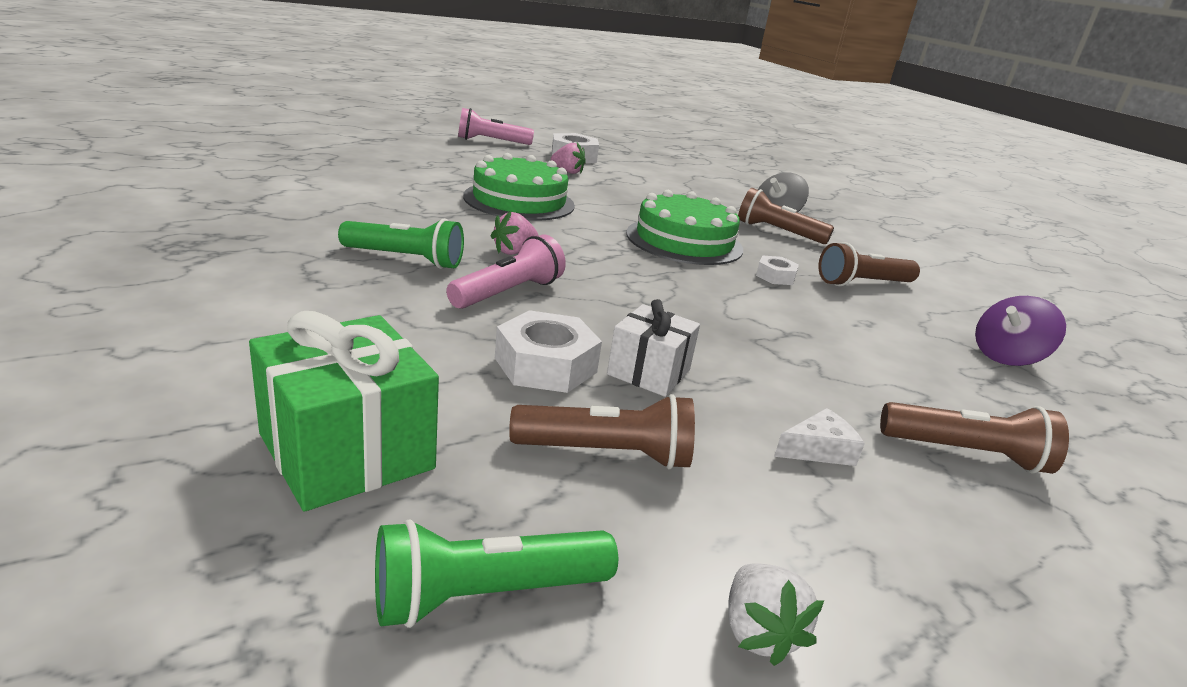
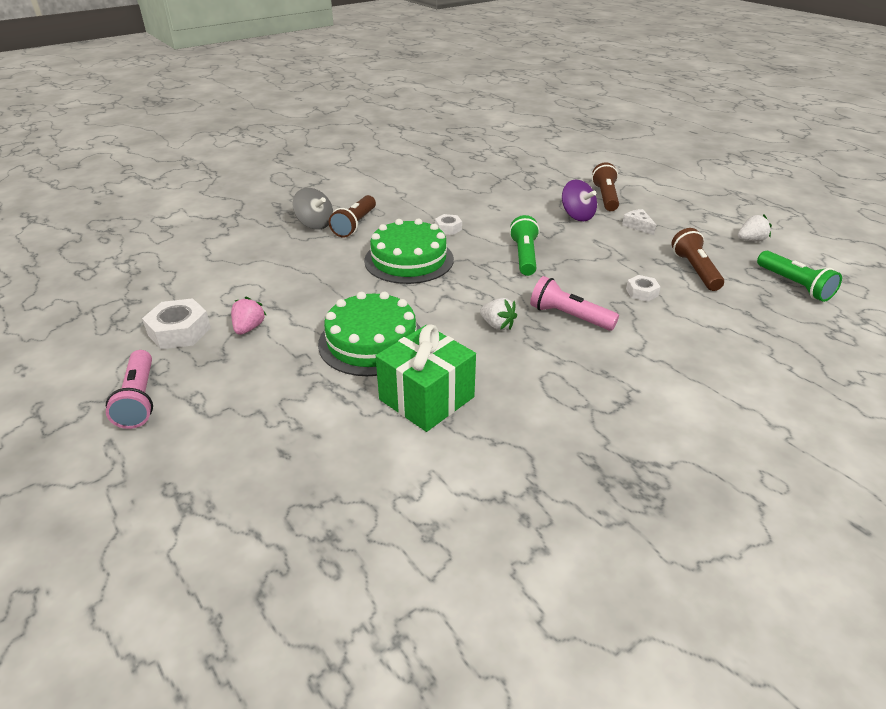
camera: 95 degrees left, 10 degrees up
(346, 451) = (767, 330): green gift -> green gift (426, 398)
(405, 259) = (557, 368): green flashlight -> green flashlight (524, 256)
(514, 252) = (497, 325): pink strawberry -> white strawberry
(545, 365) = (642, 292): white nut -> white nut, size x0.58
(649, 372) = (616, 264): white gift -> none
(863, 283) = (432, 202): brown flashlight -> none
(1006, 357) = (500, 177): purple spinning top -> purple spinning top (577, 216)

